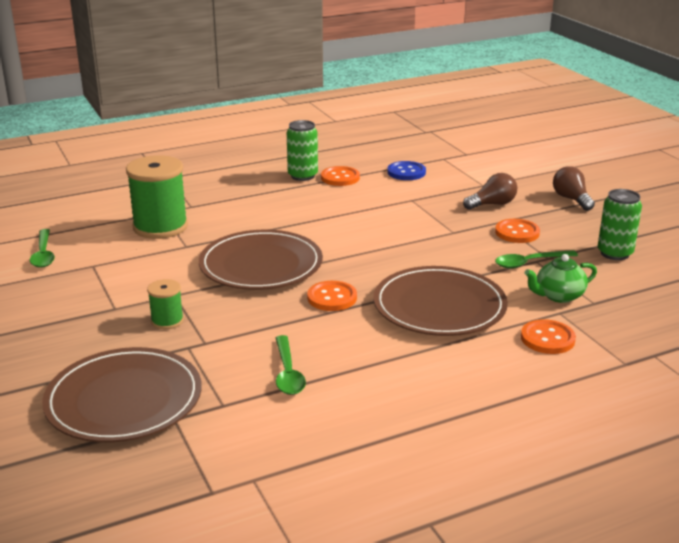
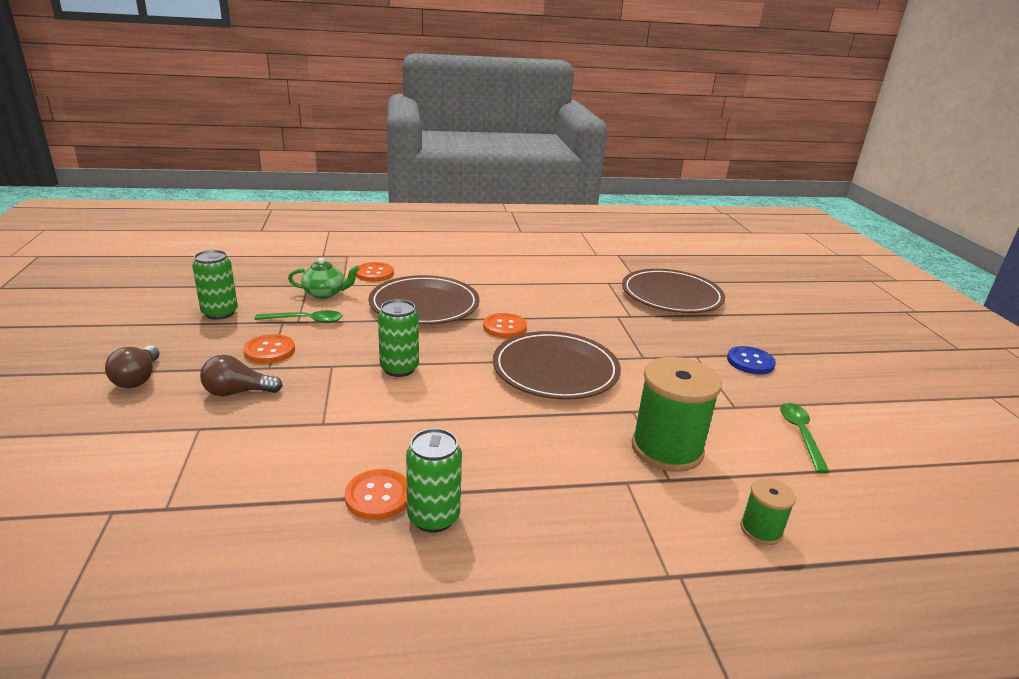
camera: 165 degrees left, 0 degrees up
(167, 321) = (647, 336): green spool -> green spool (761, 530)
(288, 373) = (562, 289): green spoon -> none
(397, 240) = (399, 368): none -> green can
(406, 172) = (267, 484): blue button -> blue button (750, 362)

